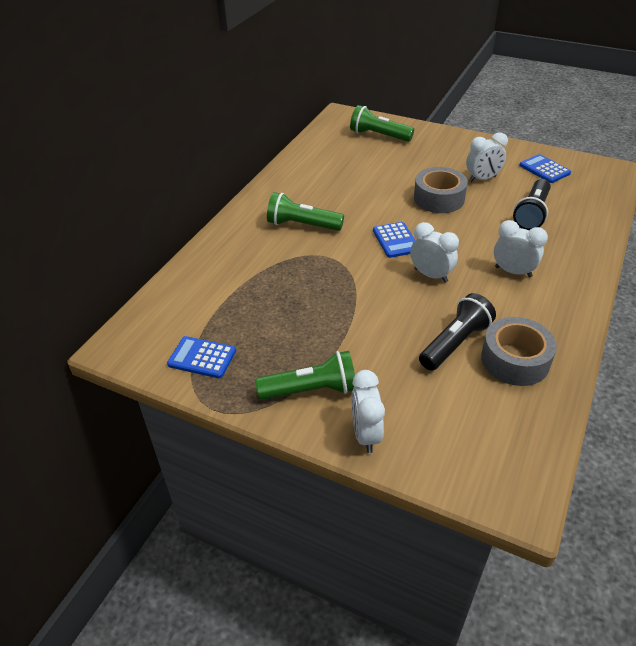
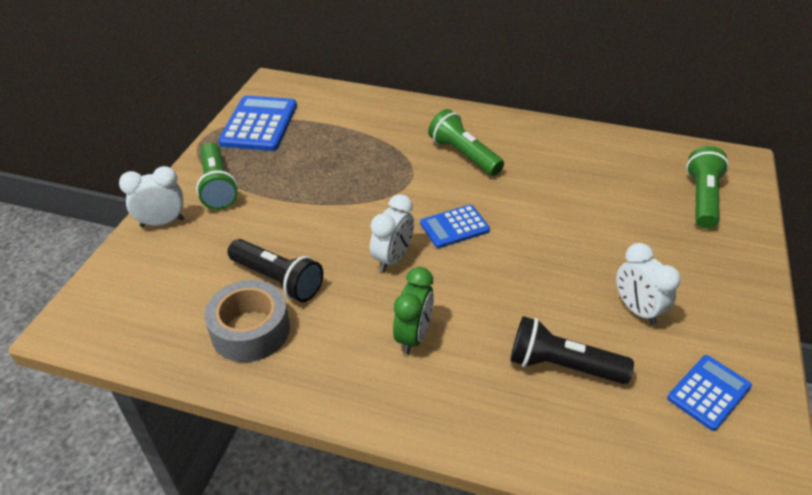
camera: 80 degrees right, 0 degrees up
(202, 358) = (259, 124): blue calculator -> blue calculator, size x1.65
(302, 225) = (463, 155): green flashlight -> green flashlight turned 45 degrees counterclockwise
(439, 198) = (562, 263): grey tape -> none
(513, 272) = (413, 336): white clock -> green clock

